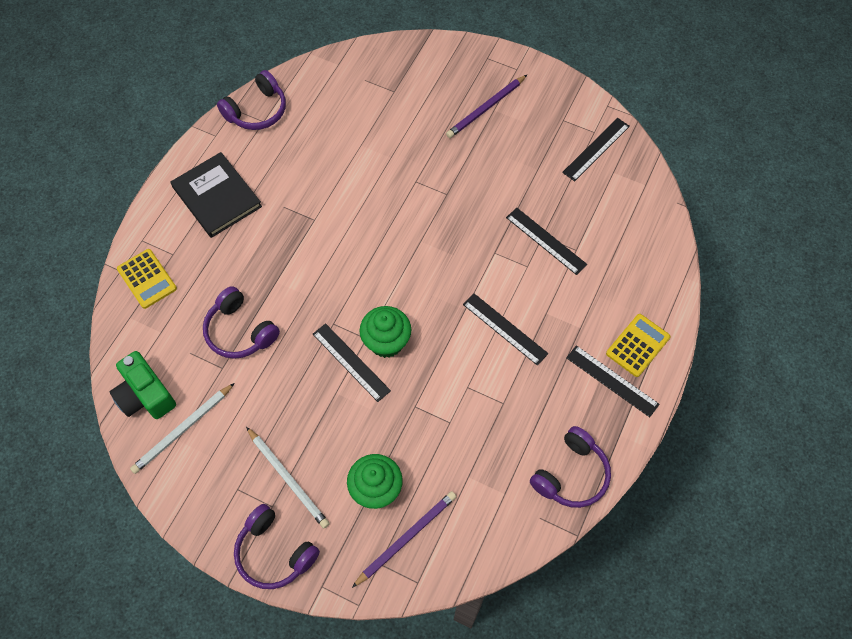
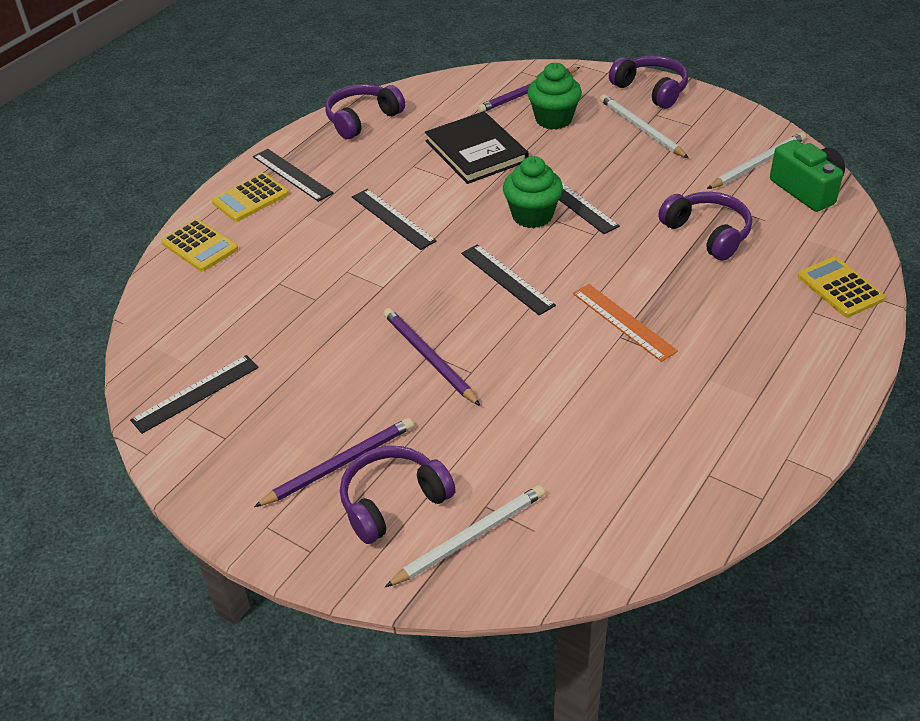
camera: 170 degrees left, 20 degrees down
(217, 197) = (765, 372): black book -> black book (476, 151)
(257, 110) = (722, 492): purple headphones -> purple headphones (393, 502)
(311, 233) = (623, 322): none -> orange ruler
(400, 72) = (469, 538): none -> white pencil
(446, 189) = (429, 358): none -> purple pencil
(546, 241) = (313, 294): black ruler -> black ruler (507, 279)
(656, 284) = (200, 246): none -> yellow calculator

